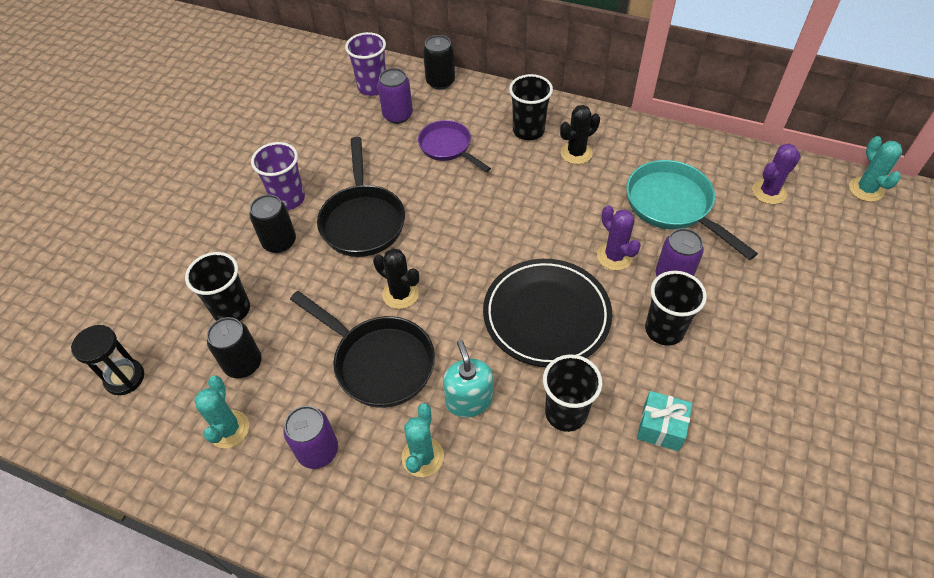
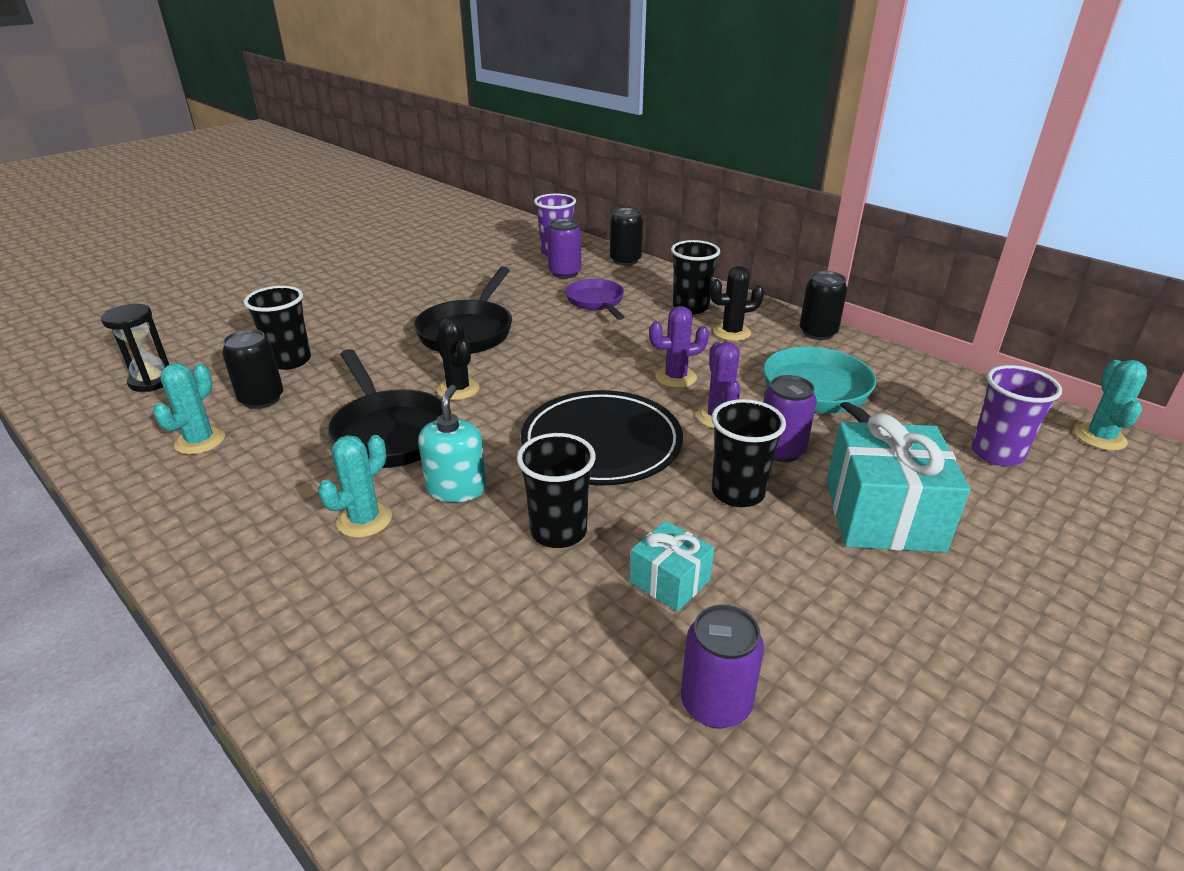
camera: 20 degrees right, 20 degrees down
(279, 242) = (377, 328): black can -> black can (818, 333)
(288, 199) = (413, 303): purple cup -> purple cup (996, 453)
(318, 451) = (264, 482): purple can -> purple can (715, 703)
(763, 315) = (883, 515): none -> turquoise gift
(769, 192) = (955, 410): purple cactus -> purple cactus (676, 377)

